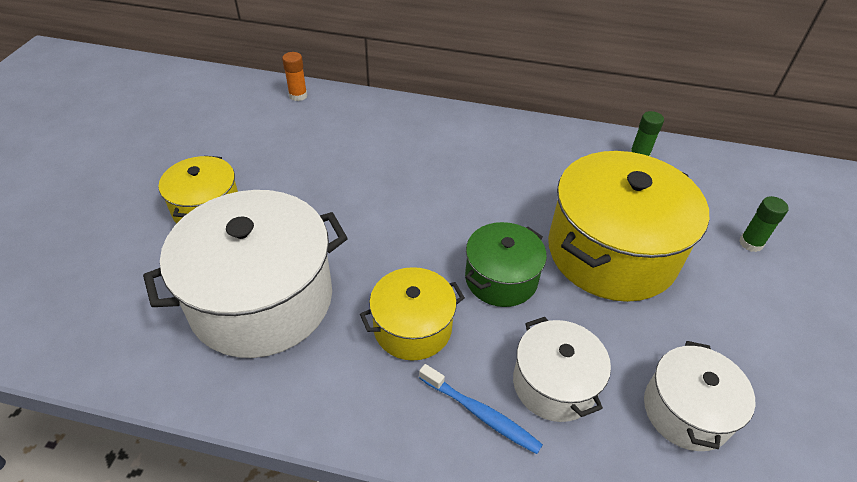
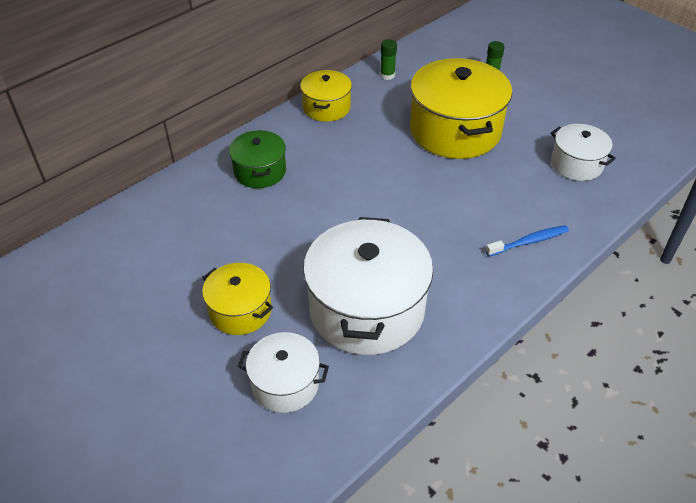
camera: 55 degrees left, 0 degrees up
(298, 96) = (146, 206): orange glue stick -> none
(412, 327) = (448, 243): yellow pot -> yellow pot (326, 107)
(501, 278) = (439, 186): green pot -> green pot (260, 171)
(554, 384) = (529, 203): white pot -> white pot (285, 384)

